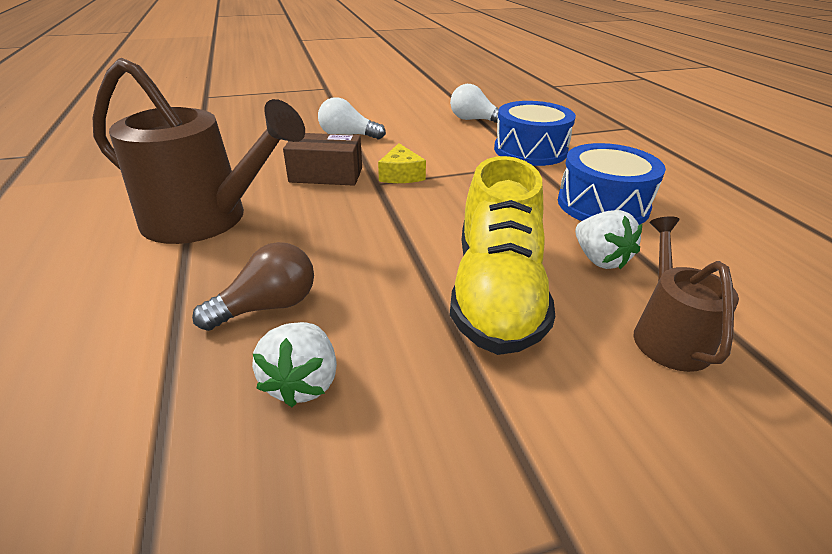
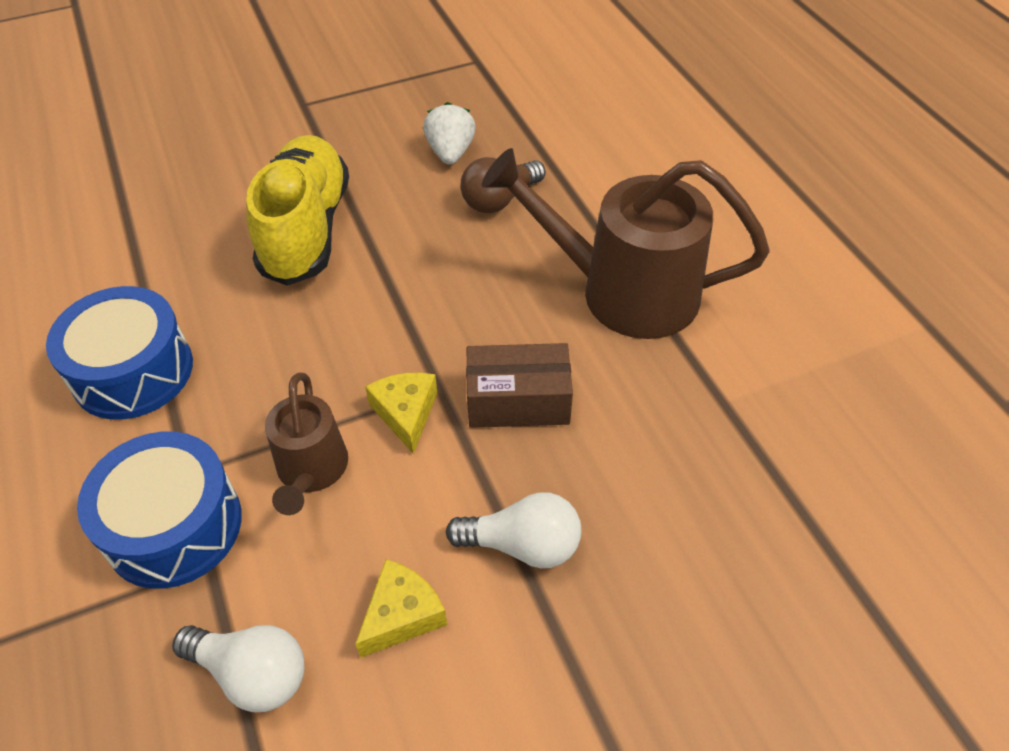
camera: 175 degrees right, 15 degrees up
(410, 126) = (402, 615): none -> yellow cheese
(599, 259) = (190, 277): white strawberry -> none
(667, 335) = (179, 205): brown watering can -> brown watering can (311, 470)

